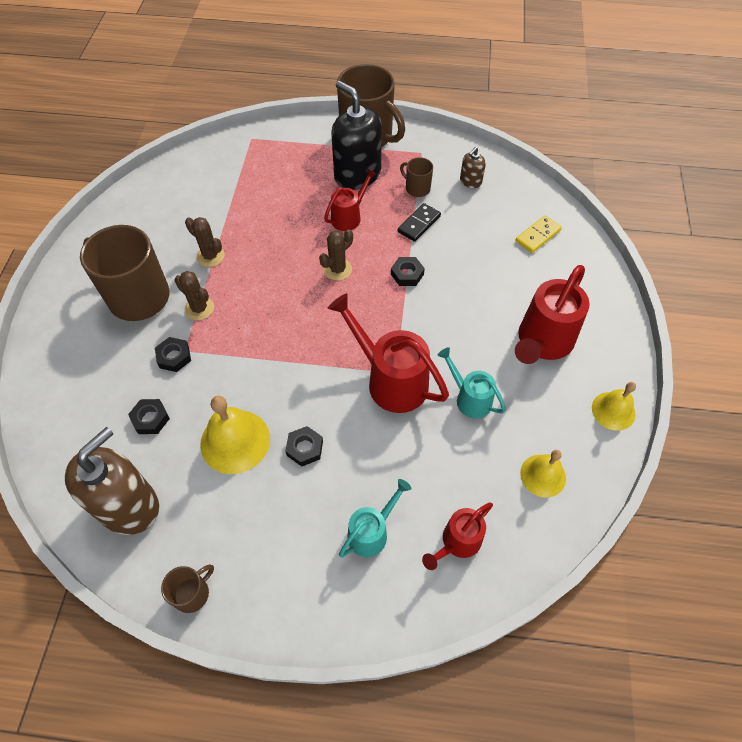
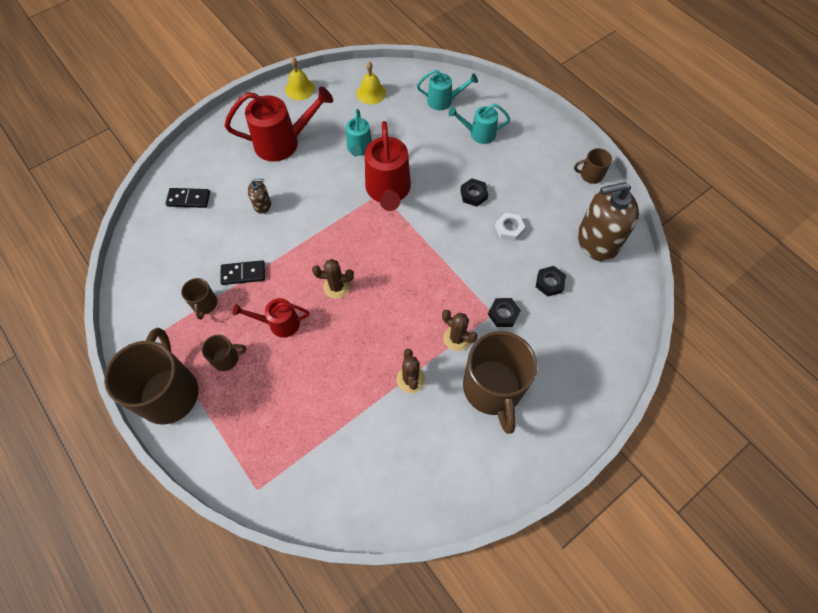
camera: 135 degrees left, 5 degrees up
(199, 308) = (457, 338): brown cactus -> brown cactus turned 45 degrees counterclockwise
(235, 441) = (509, 229): yellow bell -> white nut
(357, 174) = (226, 358): black soap dispenser -> brown mug
(407, 274) = (299, 244): black nut -> none
(457, 543) = (444, 101): red watering can -> turquoise watering can
(470, 181) = (164, 275): brown soap dispenser -> brown soap dispenser (262, 205)
(537, 235) = (189, 199): yellow domino -> black domino

